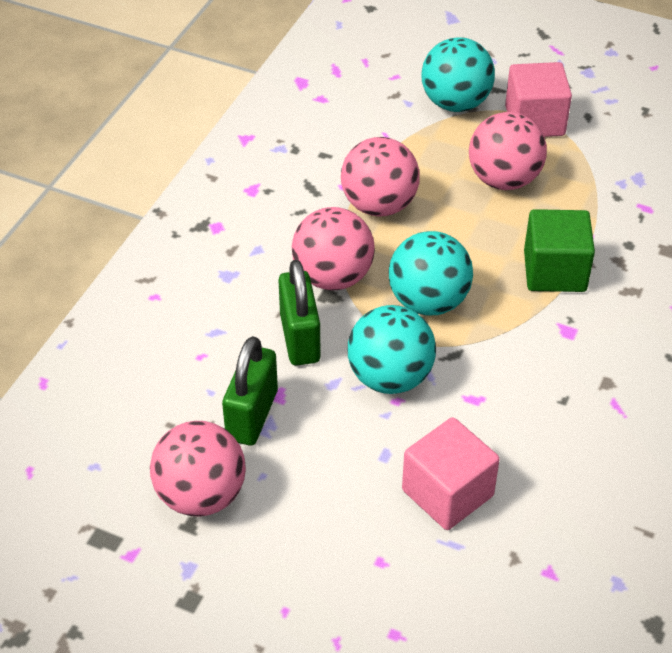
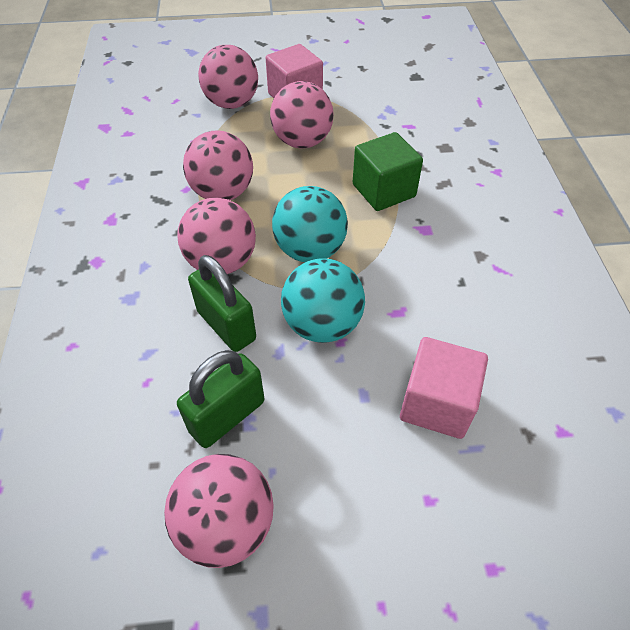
camera: 30 degrees left, 5 degrees up
(252, 415) = (227, 416): green padlock -> green padlock turned 60 degrees clockwise
(455, 103) = (232, 103): turquoise ball -> pink ball

